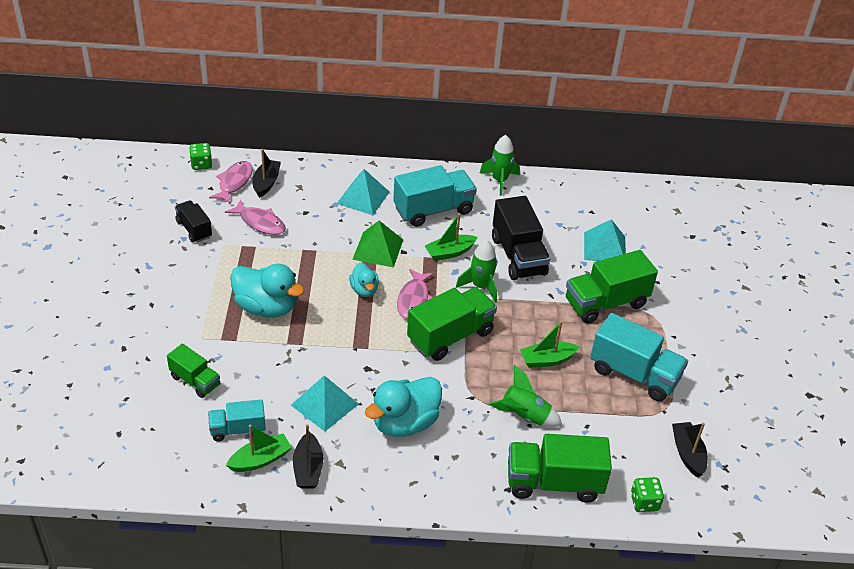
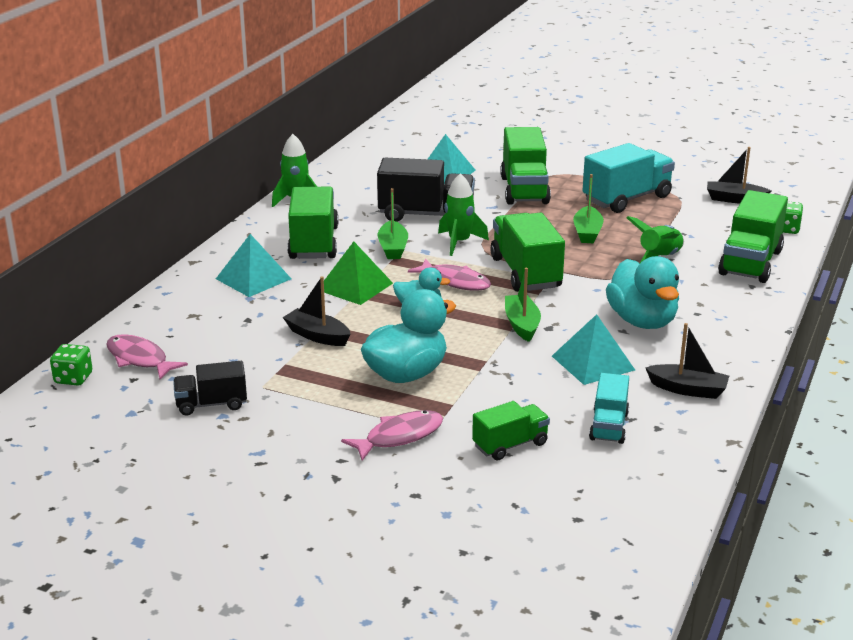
camera: 65 degrees left, 15 degrees down
(260, 222) = (240, 353): pink fish -> pink fish (399, 437)
(260, 460) = (663, 418): green boat -> green boat (522, 324)
(266, 183) = (163, 336): black boat -> black boat (317, 336)
(433, 210) = (314, 243): turquoise truck -> green truck

